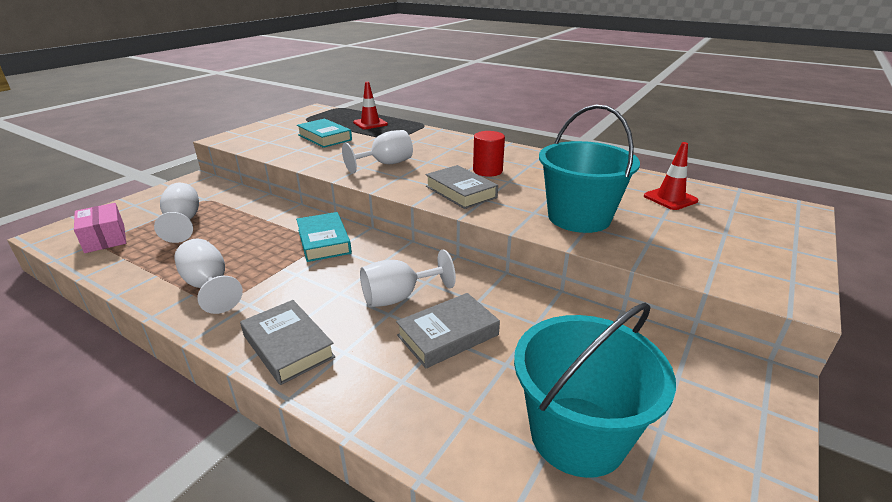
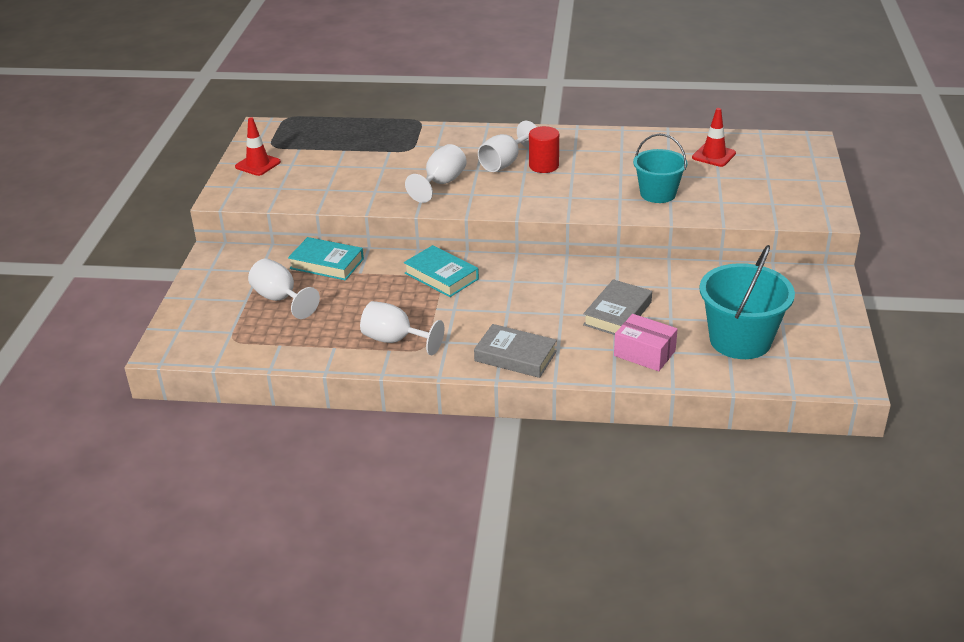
camera: 25 degrees left, 5 degrees up
(105, 238) = (228, 335): pink box -> pink box (644, 353)
(324, 137) = (334, 166): turquoise book -> turquoise book (327, 264)
(370, 123) = (357, 134): red traffic cone -> red traffic cone (258, 164)
(398, 297) = (556, 300): white goblet -> white goblet (504, 163)
(461, 192) = (543, 195): grey book -> none
(579, 217) = (658, 194): turquoise bucket -> turquoise bucket, size x0.66

